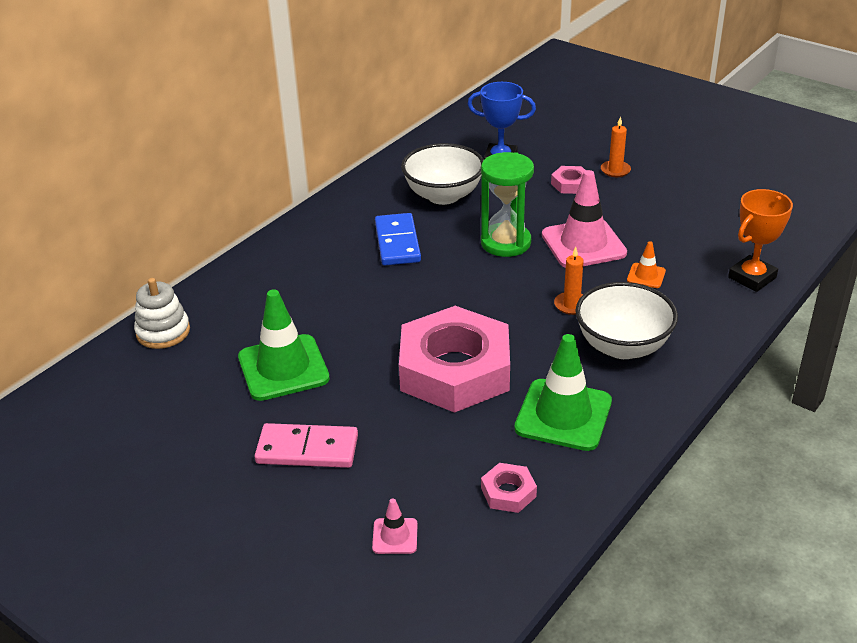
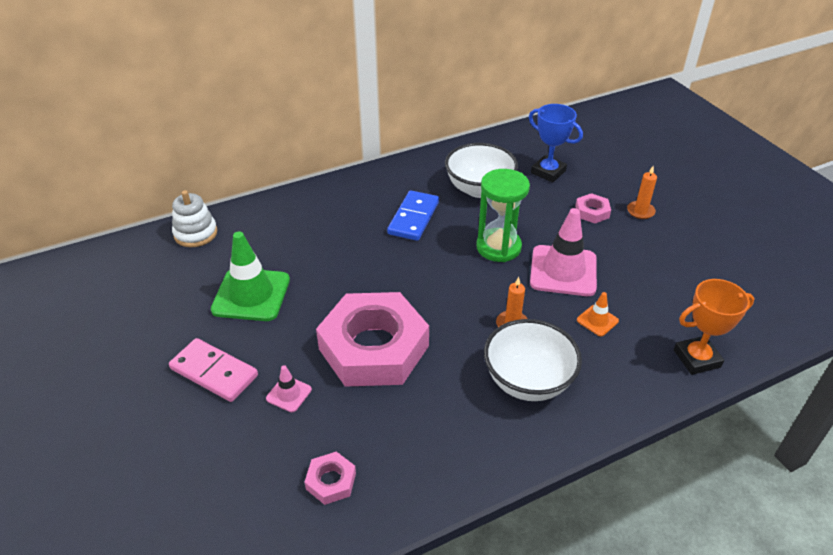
camera: 25 degrees right, 5 degrees up
(395, 536) = (216, 480): pink traffic cone -> pink traffic cone (289, 394)
(563, 415) = (429, 427): green traffic cone -> none

